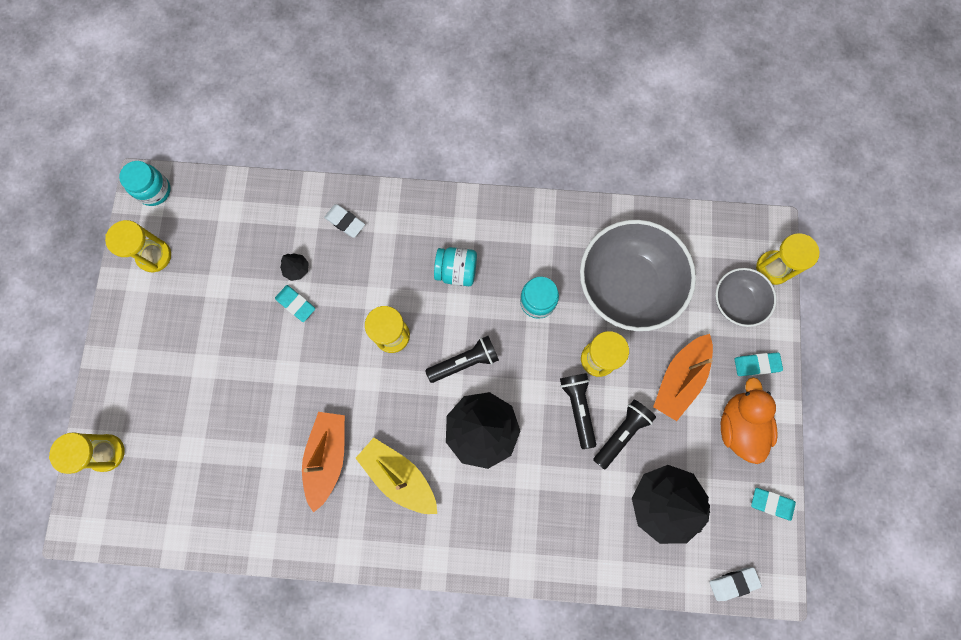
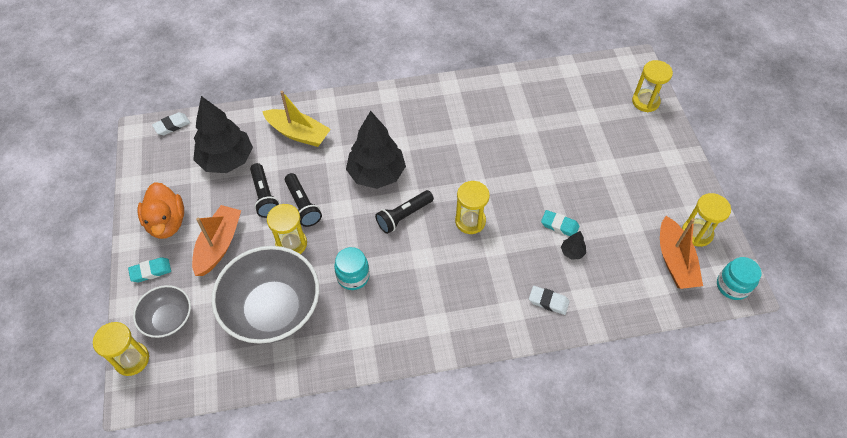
camera: 165 degrees right, 20 degrees down
(327, 457) = (487, 132): orange boat -> orange boat (674, 261)
(399, 476) = (430, 133): yellow boat -> yellow boat (298, 133)
(456, 271) = (432, 284): turquoise jar -> none
(621, 433) = (264, 196): black flashlight -> black flashlight turned 45 degrees counterclockwise
(771, 503) = (141, 177): turquoise eraser -> none

